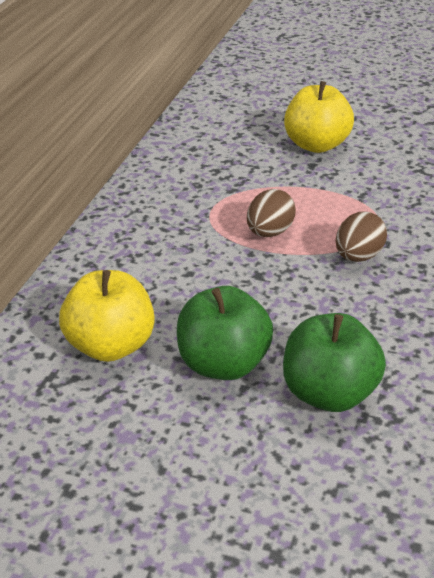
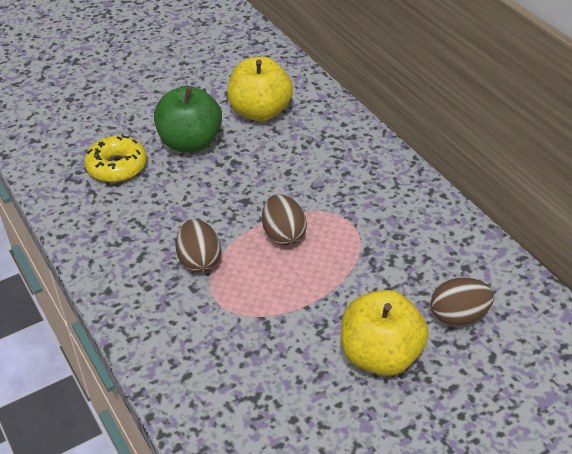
camera: 130 degrees right, 5 degrees up
(243, 134) = (458, 316): none -> brown egg
(329, 393) = (117, 166): green apple -> yellow donut

